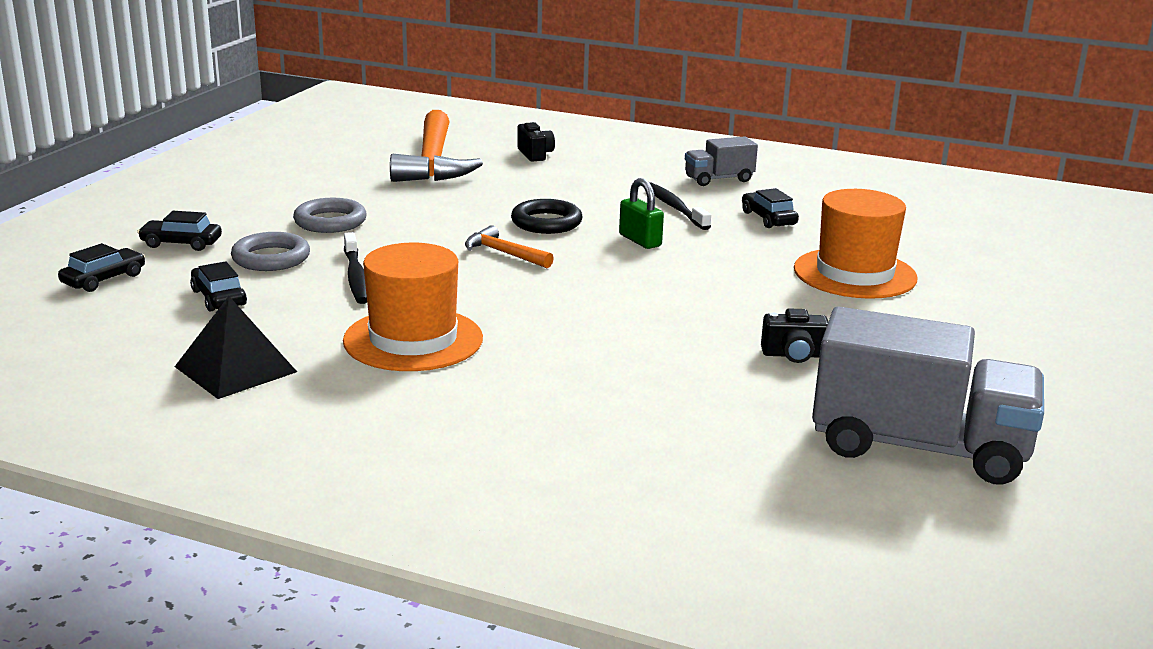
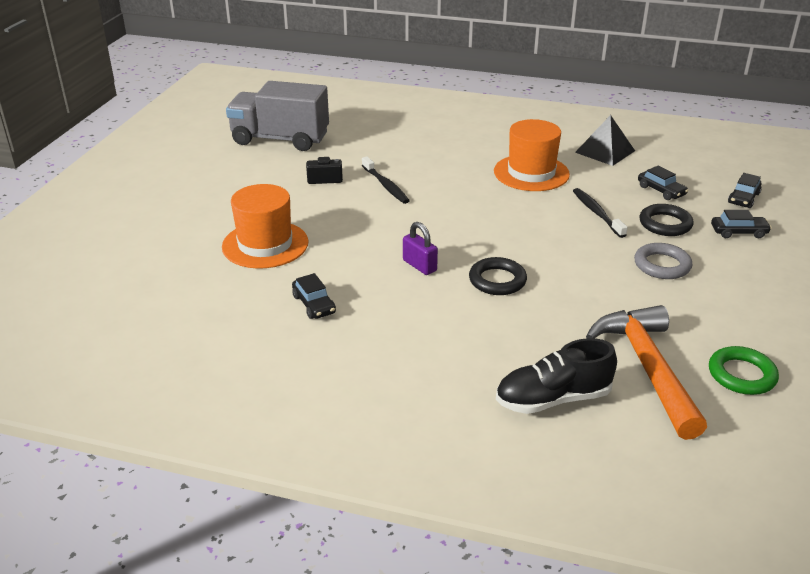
camera: 175 degrees right, 10 degrees up
(271, 258) = (665, 224): grey ring -> black ring
(349, 154) = (741, 375): none -> green ring
(504, 253) = (514, 242): orange hammer -> none
(535, 154) = (552, 399): black camera -> black shoe
(640, 240) = (419, 265): green padlock -> purple padlock
(674, 207) = (395, 312): black toothbrush -> black toothbrush (386, 185)
(719, 179) = (352, 367): grey truck -> none

